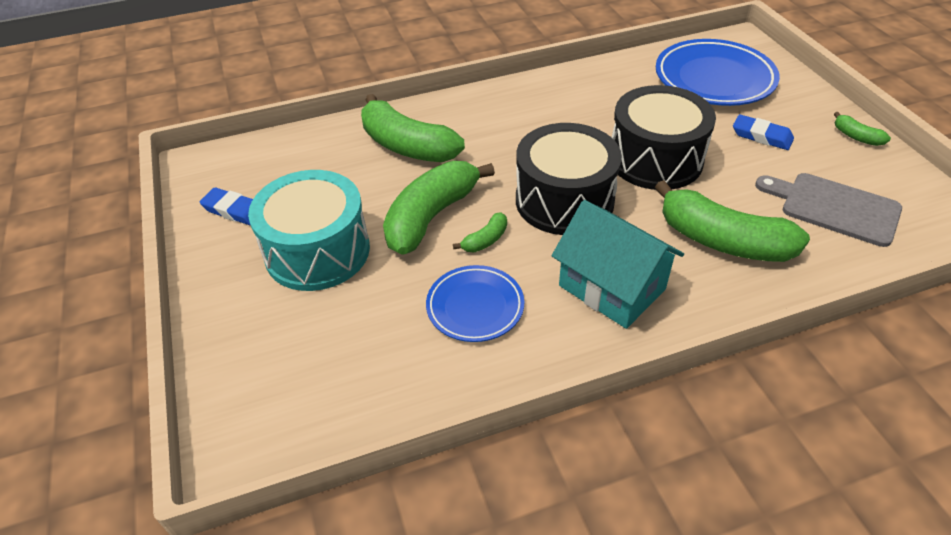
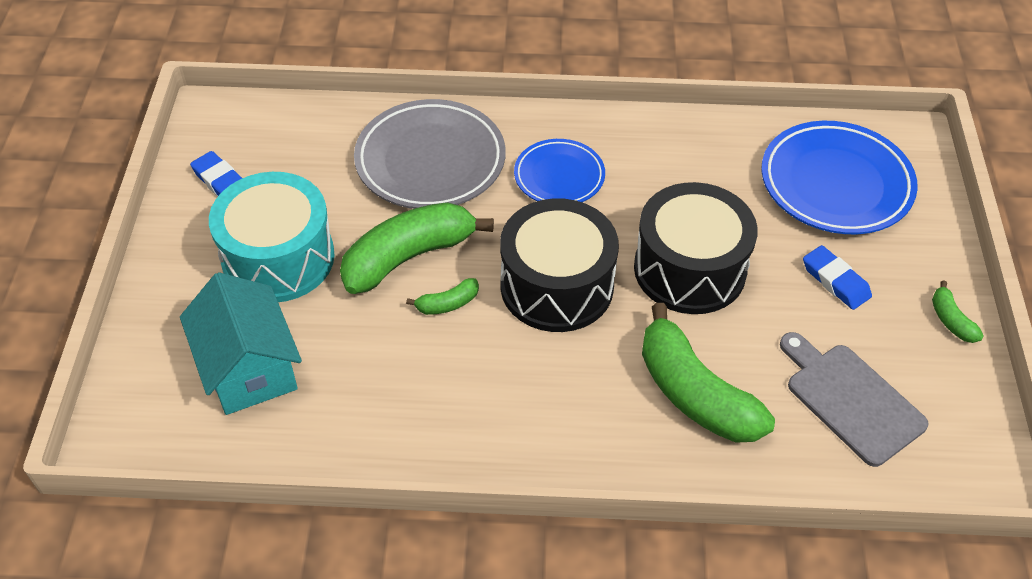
camera: 20 degrees right, 5 degrees up
(407, 146) = (430, 161): green banana -> grey plate
(475, 307) = (395, 374): blue plate -> blue plate (559, 176)
(612, 287) = (542, 403): turquoise house -> turquoise house (249, 368)

